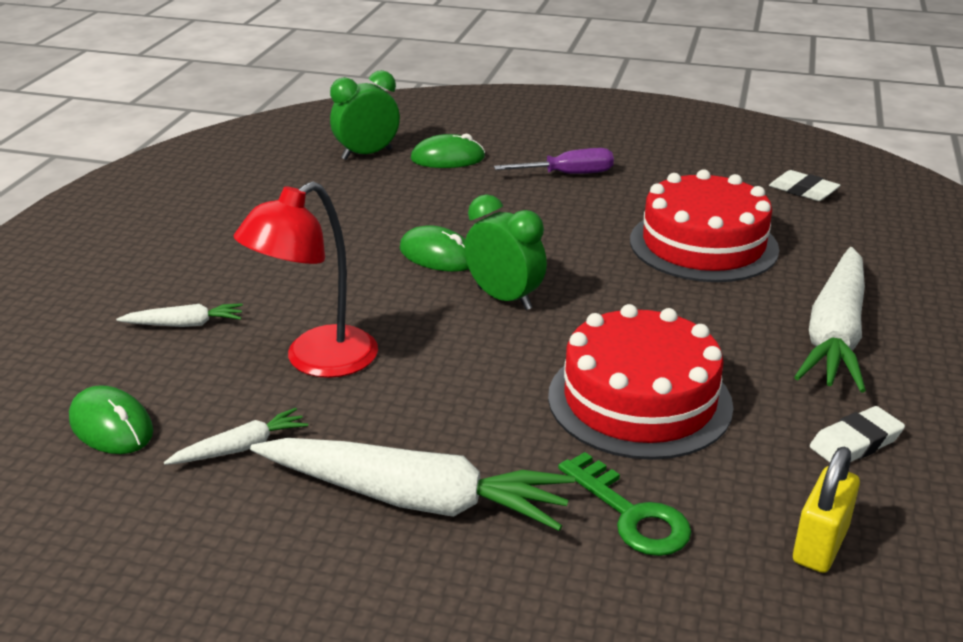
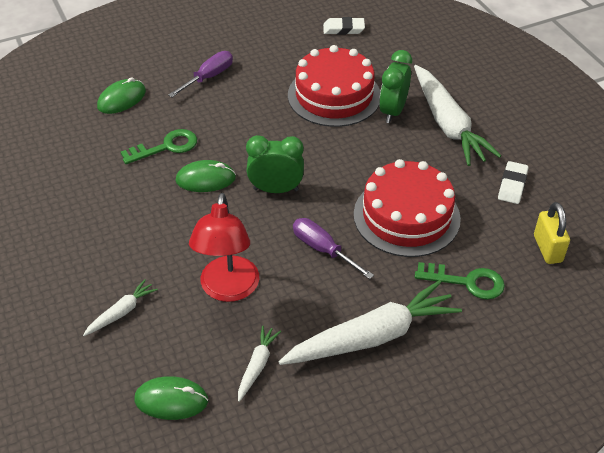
camera: 40 degrees left, 15 degrees up
(367, 154) = (65, 121): green clock -> green clock (393, 111)
(436, 212) = (166, 147): none -> green key
(480, 380) = (323, 250): none -> purple screwdriver

